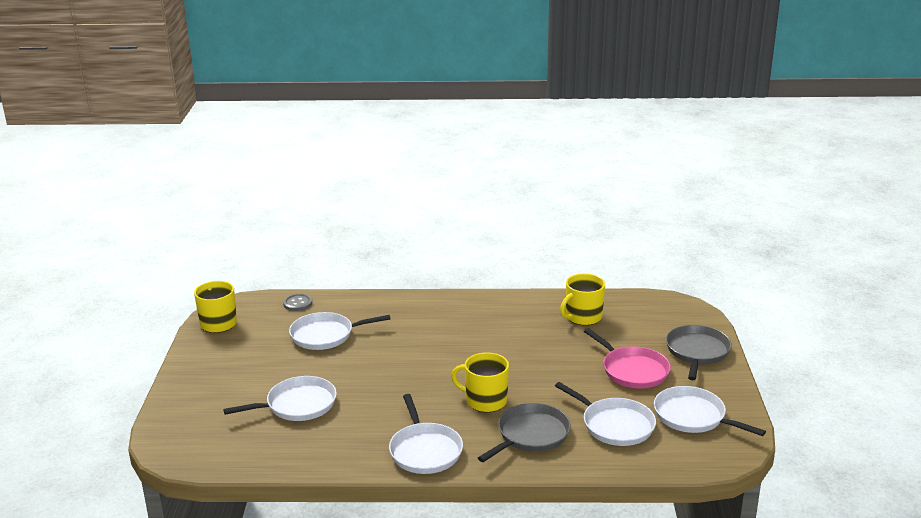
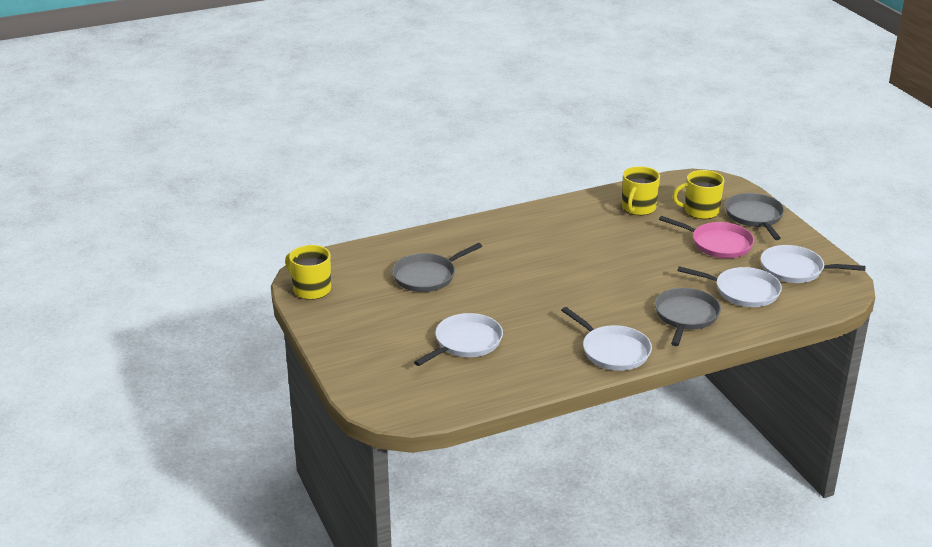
camera: 25 degrees left, 5 degrees up
(297, 303) = (369, 253): grey button -> none
(325, 335) = (427, 276): white pan -> grey pan
(485, 401) = (623, 298): yellow mug -> yellow mug (700, 211)

